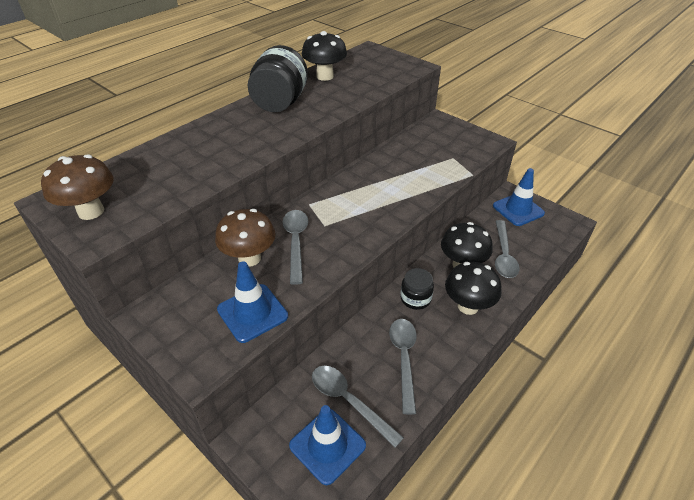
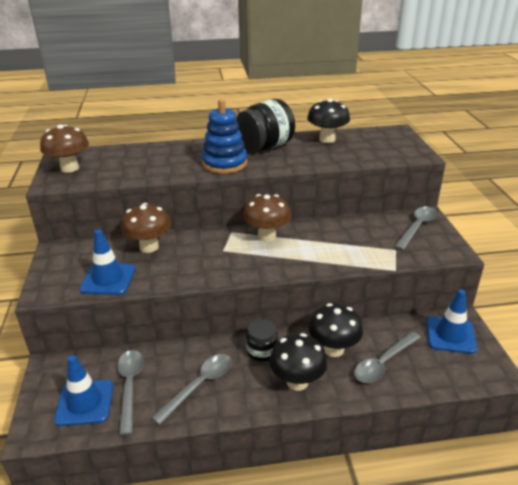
camera: 40 degrees right, 10 degrees down
(266, 135) = (224, 163): none -> blue stacking toy
(296, 242) = (189, 252): grey spoon -> grey spoon (417, 227)
(344, 193) = (266, 236): none -> brown mushroom

